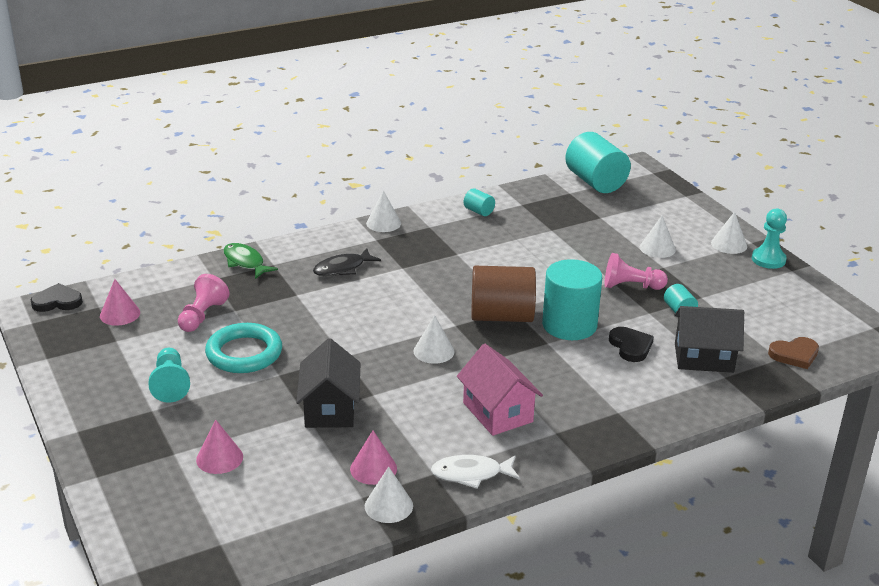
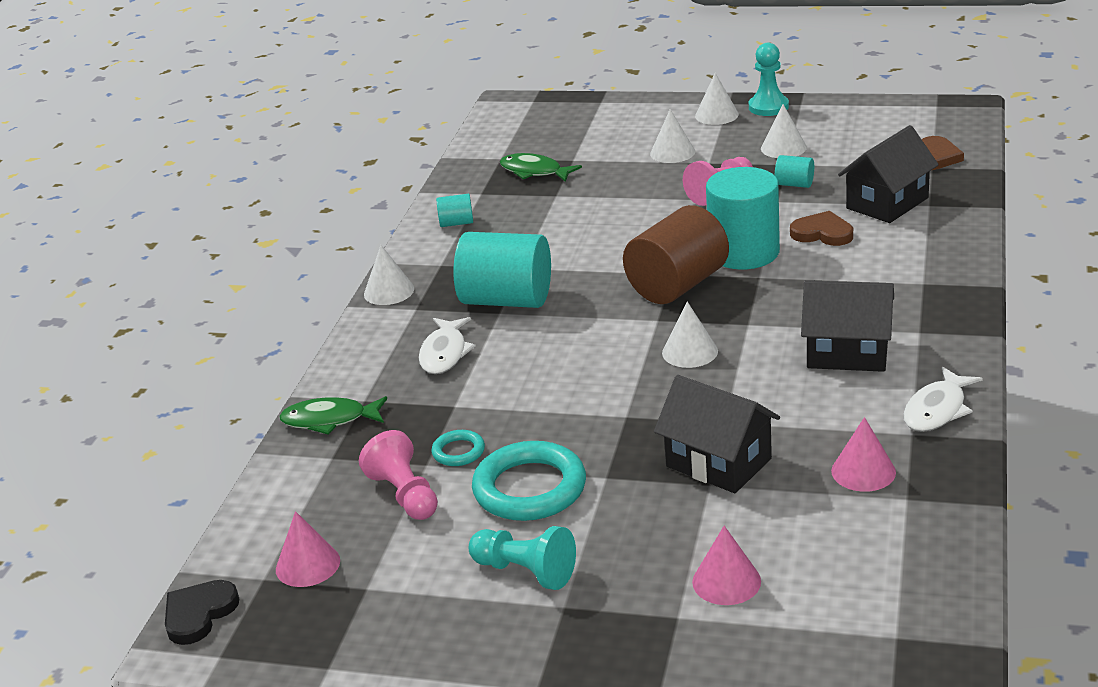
camera: 45 degrees left, 0 degrees up
(255, 315) = (458, 452): none -> turquoise ring
(342, 268) = (445, 353): black fish -> white fish
(388, 506) = (940, 485): white cone -> white cone (783, 148)
(498, 412) = (847, 353): pink house -> black house
(569, 211) = (534, 172): none -> green fish
(595, 182) = (503, 136): turquoise cylinder -> turquoise cylinder (506, 300)
(630, 346) = (822, 233): black heart -> brown heart

